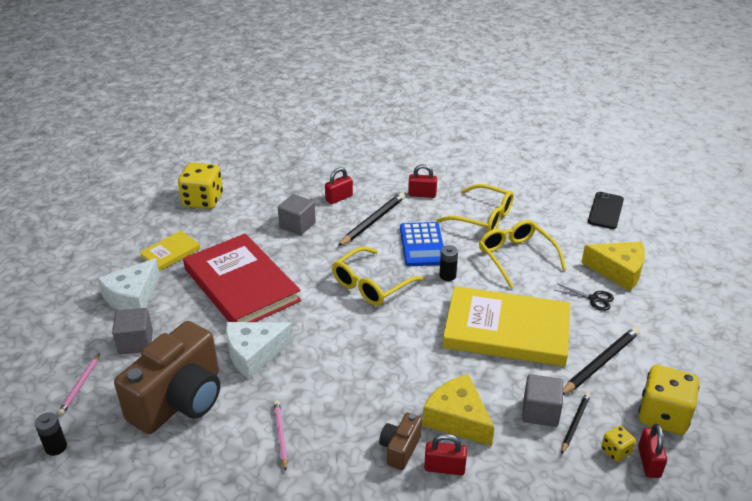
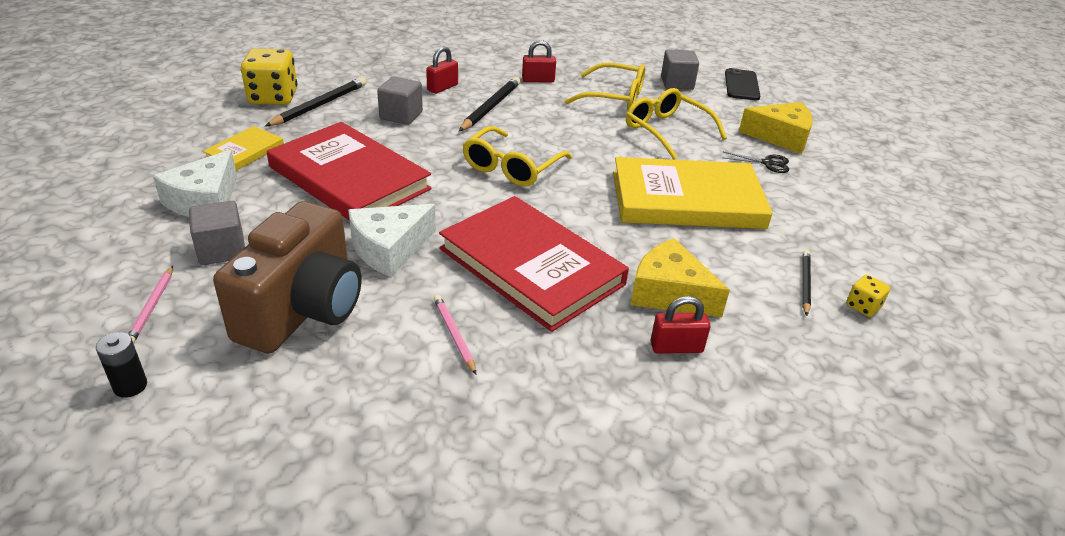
camera: 15 degrees left, 0 degrees up
(356, 381) = (531, 266): none -> red book
(400, 449) = (613, 333): brown camera -> none
(422, 245) = (557, 126): blue calculator -> none
(447, 276) = (597, 152): black battery -> none
(540, 412) = (761, 276): grey cube -> grey cube (677, 83)
(600, 363) = (804, 222): black pencil -> black pencil (320, 105)
(649, 462) = (904, 313): red padlock -> none
(663, 415) = (894, 266): yellow dice -> none

